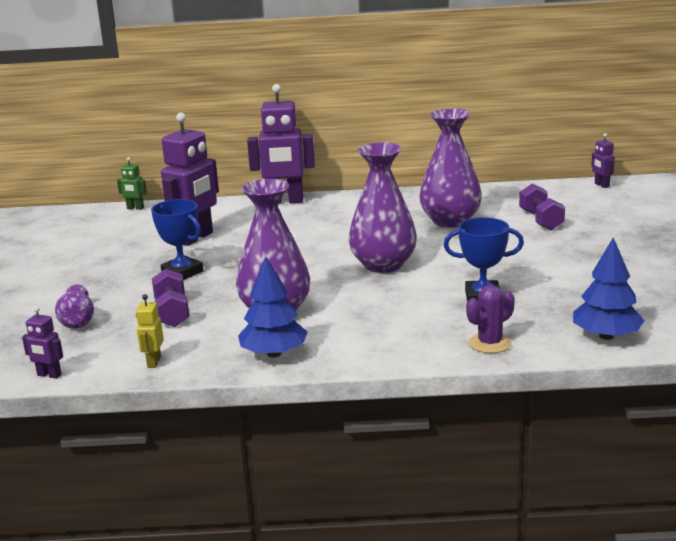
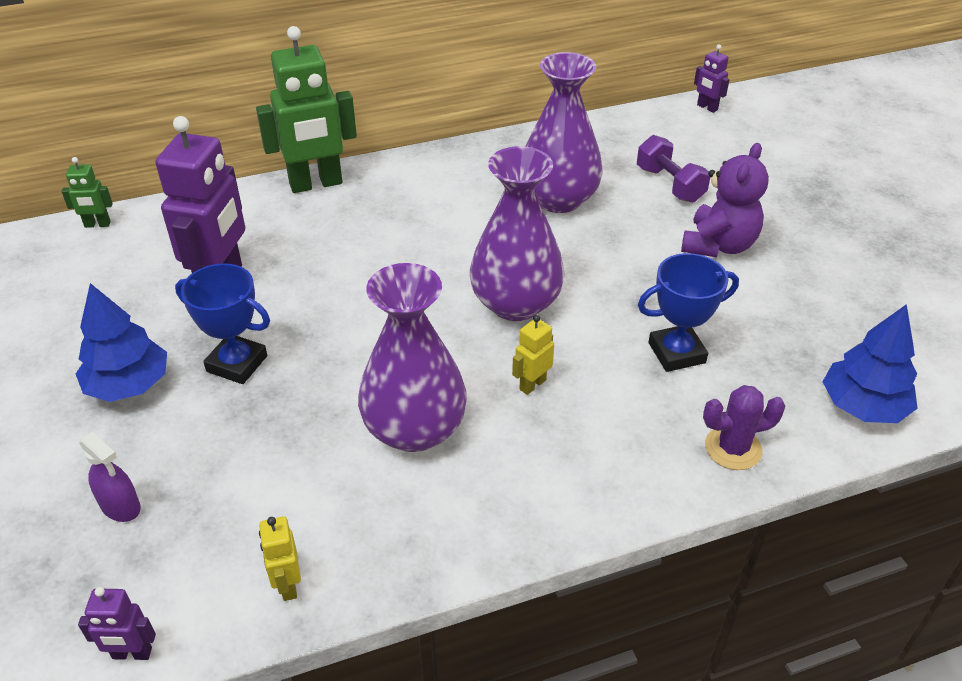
camera: 20 degrees left, 20 degrees up
(77, 320) = (120, 506): purple vase -> purple spray bottle
(172, 313) = (263, 461): purple dumbbell -> none
(274, 353) = (458, 528): blue tree -> blue tree (129, 385)
(285, 201) = (316, 184): purple robot -> green robot
(368, 301) = (532, 384): none -> yellow robot
(490, 343) = (733, 448): purple cactus -> purple cactus turned 45 degrees clockwise
(555, 252) = (718, 245): none -> purple teddy bear

